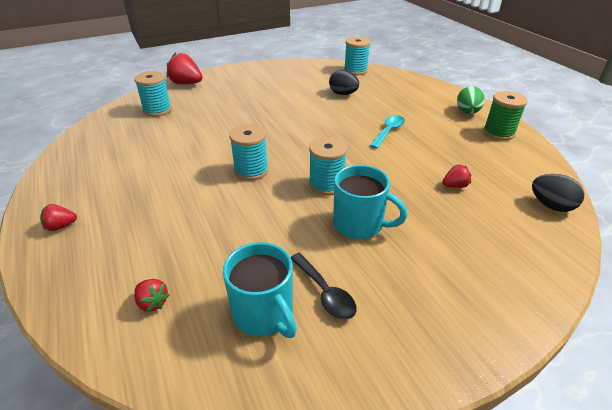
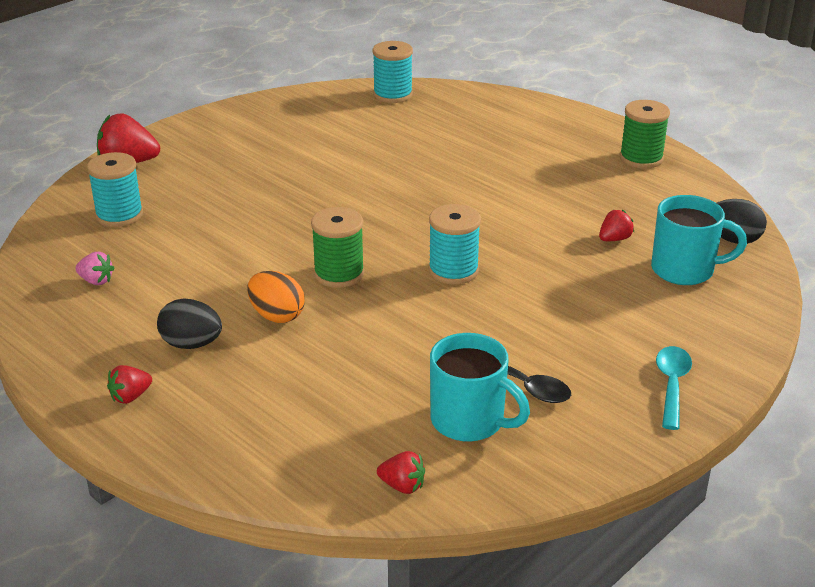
camera: 20 degrees left, 5 degrees down
(112, 145) = (96, 281): none -> pink strawberry
(152, 302) = (332, 443): red strawberry -> red strawberry (402, 486)
(192, 191) = (277, 316): none -> orange egg
(251, 171) = (339, 274): turquoise spool -> green spool
(343, 94) = (397, 137): black egg -> black egg (191, 344)
(359, 224) = (522, 308): turquoise mug -> turquoise mug (684, 270)
(388, 131) = (495, 183): turquoise spoon -> turquoise spoon (671, 385)
(467, 112) = (589, 136): green egg -> none

